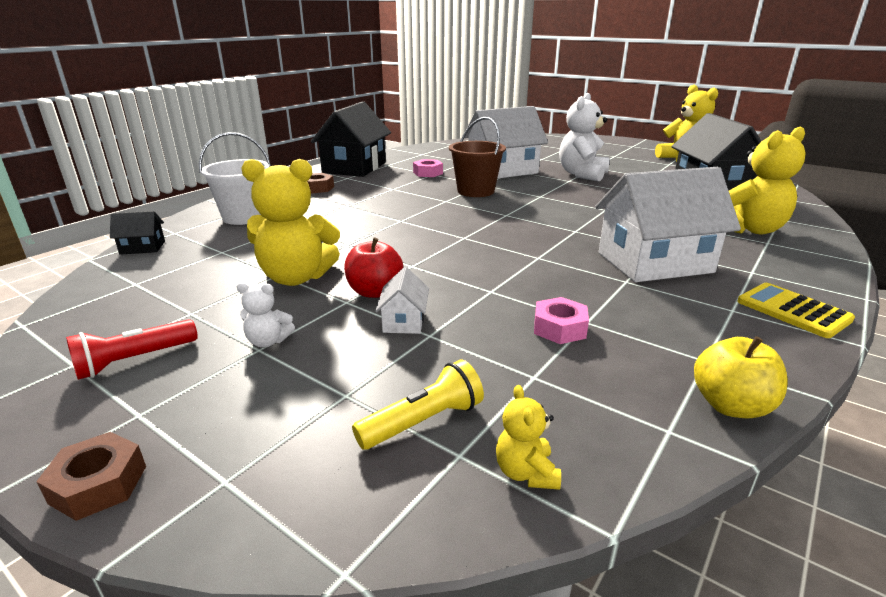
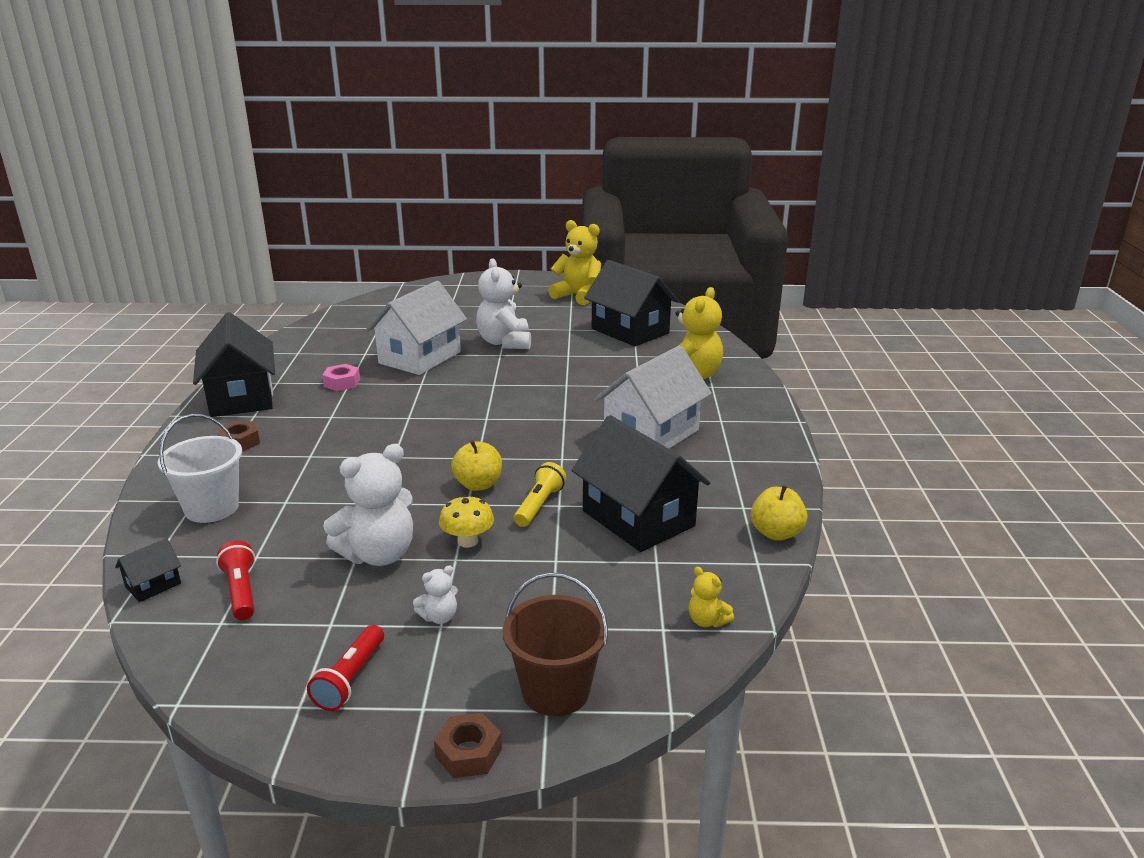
camera: 35 degrees left, 0 degrees up
(178, 269) = (241, 591): none -> red flashlight
(296, 278) = (378, 554): yellow teddy bear -> white teddy bear
(374, 292) = (467, 541): red apple -> yellow mushroom
(404, 321) = (523, 557): white house -> none
(423, 421) = (621, 620): yellow flashlight -> yellow flashlight (539, 505)
(439, 255) = (478, 485): none -> yellow apple
(476, 191) = (424, 395): brown bucket -> brown bucket (555, 691)
(559, 328) = (638, 518): pink nut -> black house
(793, 311) = (765, 448): yellow calculator -> none

